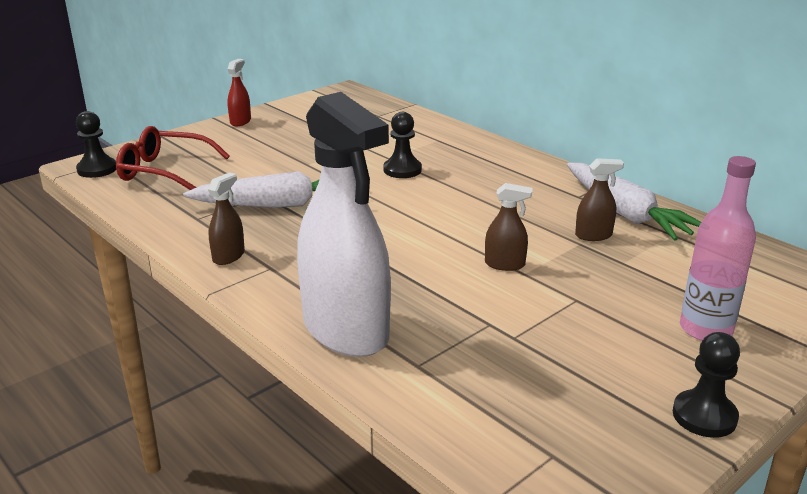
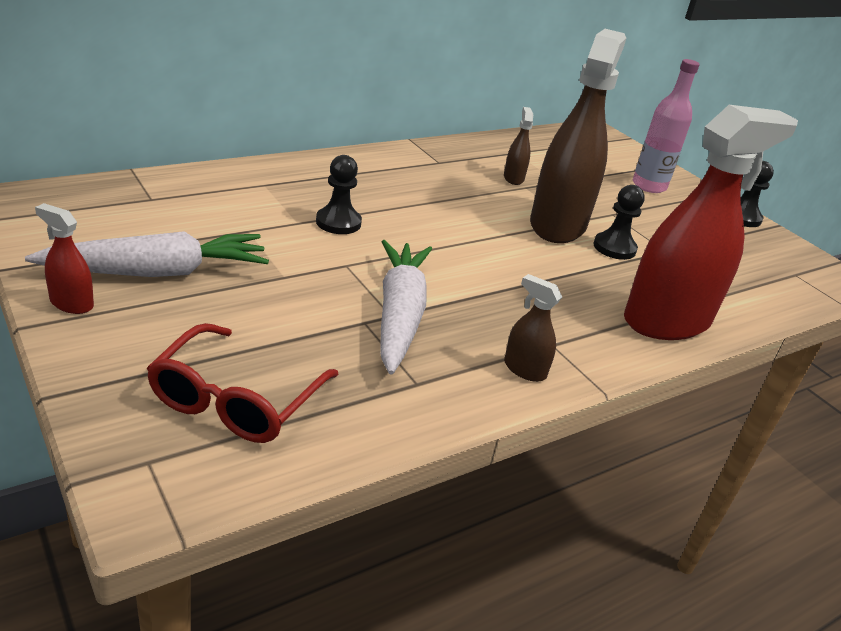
camera: 85 degrees left, 5 degrees up
(97, 169) = (180, 479): black pawn -> black pawn (614, 248)
(346, 330) = (666, 321): white spray bottle -> red spray bottle
(504, 264) = (557, 225): brown spray bottle -> brown spray bottle, size x2.44
(625, 213) = (478, 156): white carrot -> white carrot (158, 272)

